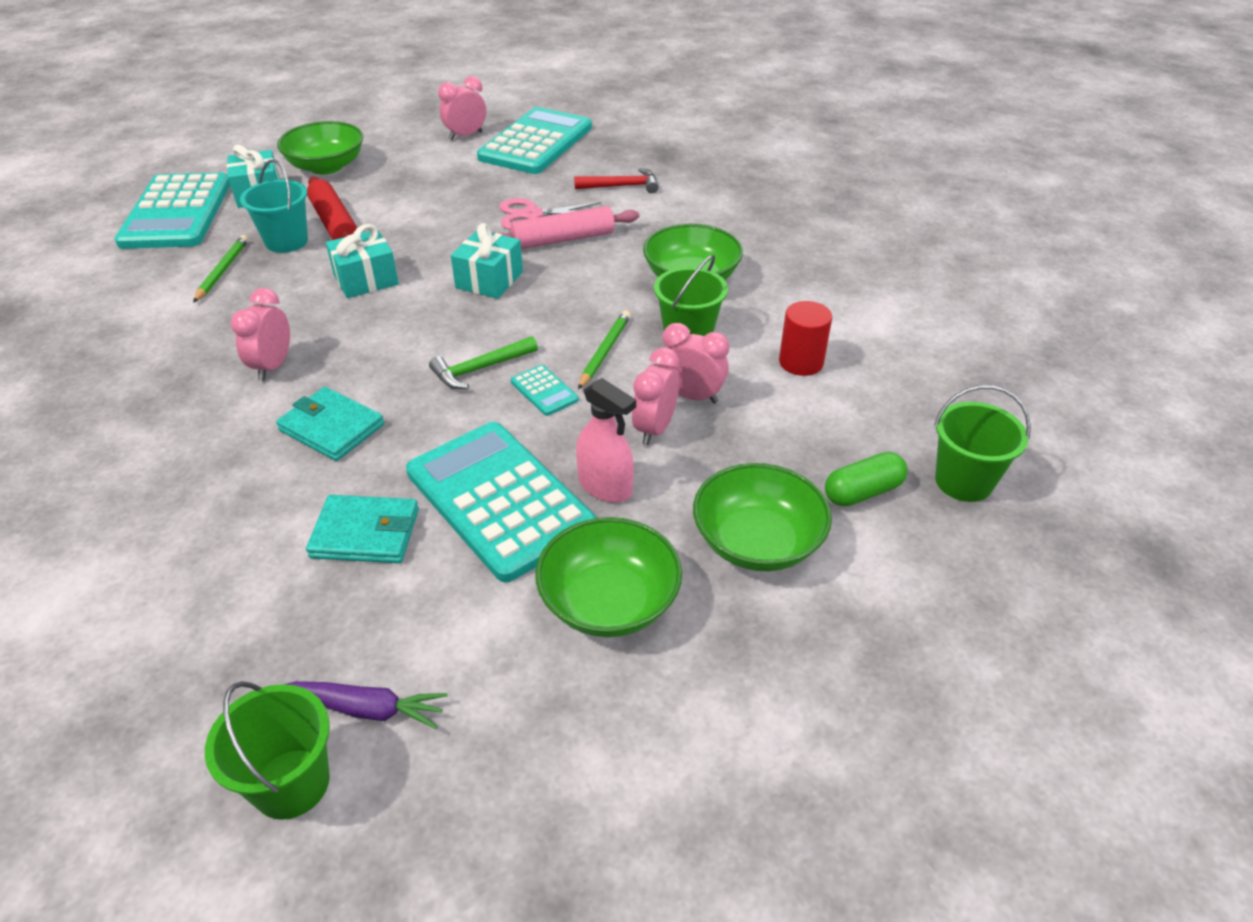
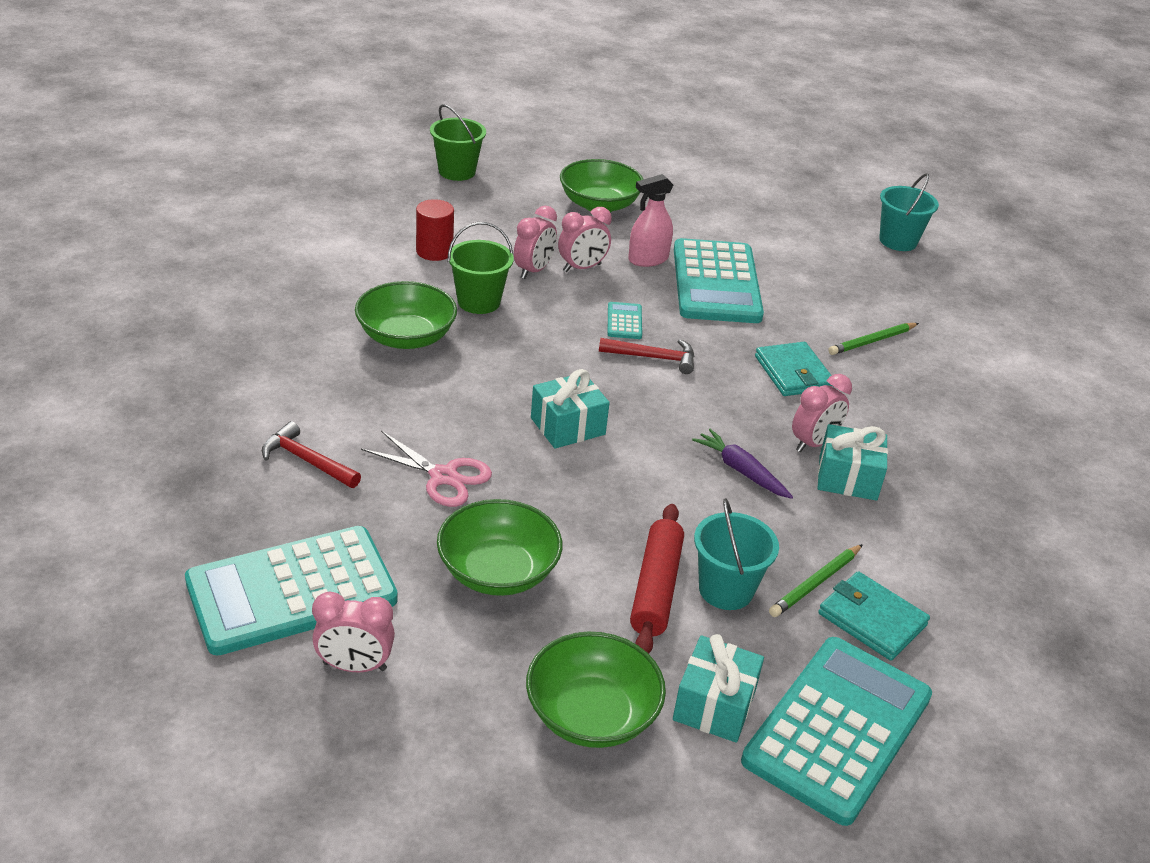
camera: 145 degrees left, 5 degrees down
(291, 783) = (898, 241): green bucket -> turquoise bucket
(365, 533) = (809, 306): turquoise wallet -> turquoise wallet (872, 619)
(366, 279) = (677, 489): turquoise gift -> turquoise gift (847, 478)
(366, 709) = (851, 245): purple carrot -> purple carrot (741, 471)
(480, 369) = (653, 358): green hammer -> red hammer
(563, 239) = (453, 431): pink rolling pin -> none
(605, 351) = (550, 323): green pencil -> green pencil (871, 341)
(605, 486) = (648, 259): pink spray bottle -> pink spray bottle turned 105 degrees counterclockwise
(609, 602) = (702, 222): green bowl -> green bowl (498, 571)
(692, 396) = (533, 270): pink clock -> pink clock turned 120 degrees counterclockwise
(863, 492) = (514, 193): green capsule -> none

